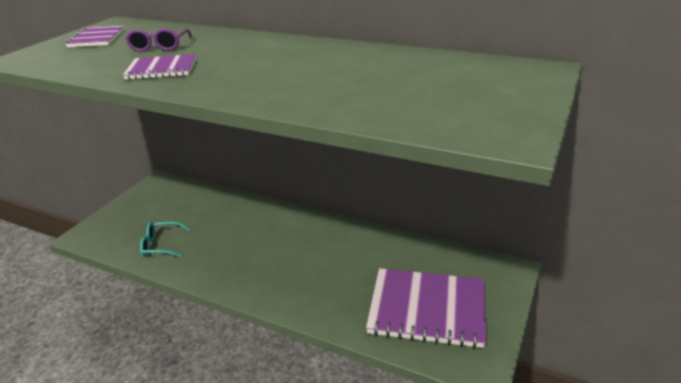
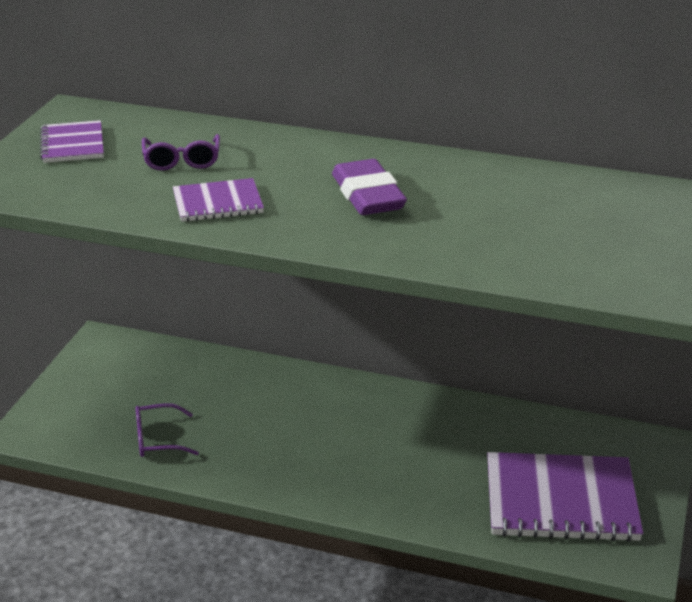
camera: 10 degrees left, 0 degrees up
(161, 245) = (157, 440): turquoise glasses -> purple glasses
(275, 66) = (368, 195): none -> purple eraser

